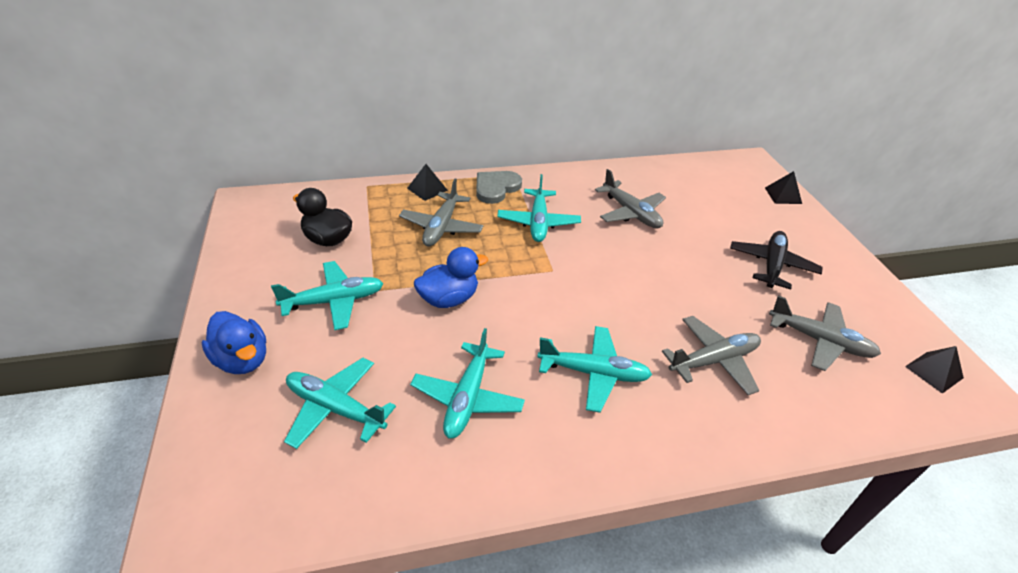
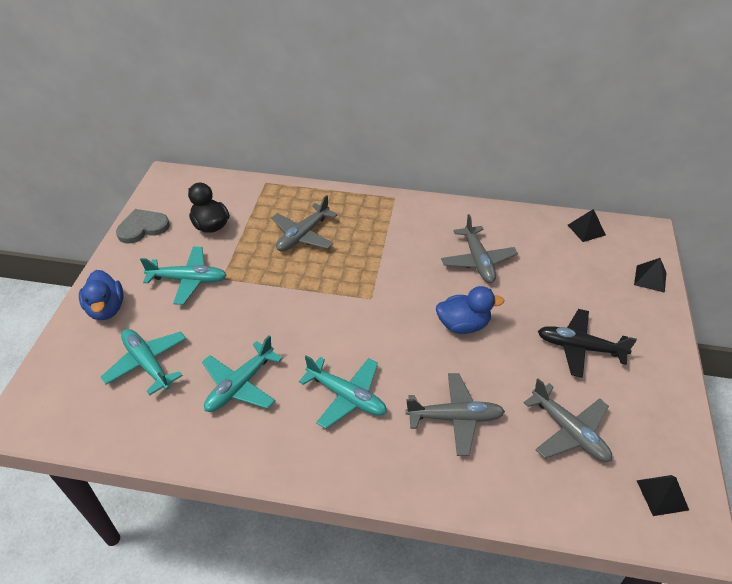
camera: 25 degrees right, 5 degrees up
(427, 189) = (312, 196): black pyramid -> black pyramid (586, 230)
(449, 299) = (272, 301): blue duck -> blue duck (463, 325)
(496, 188) = (370, 208): grey heart -> grey heart (142, 228)
(538, 222) = (386, 250): turquoise plane -> none
(772, 265) = (579, 347): black plane -> black plane turned 120 degrees counterclockwise

